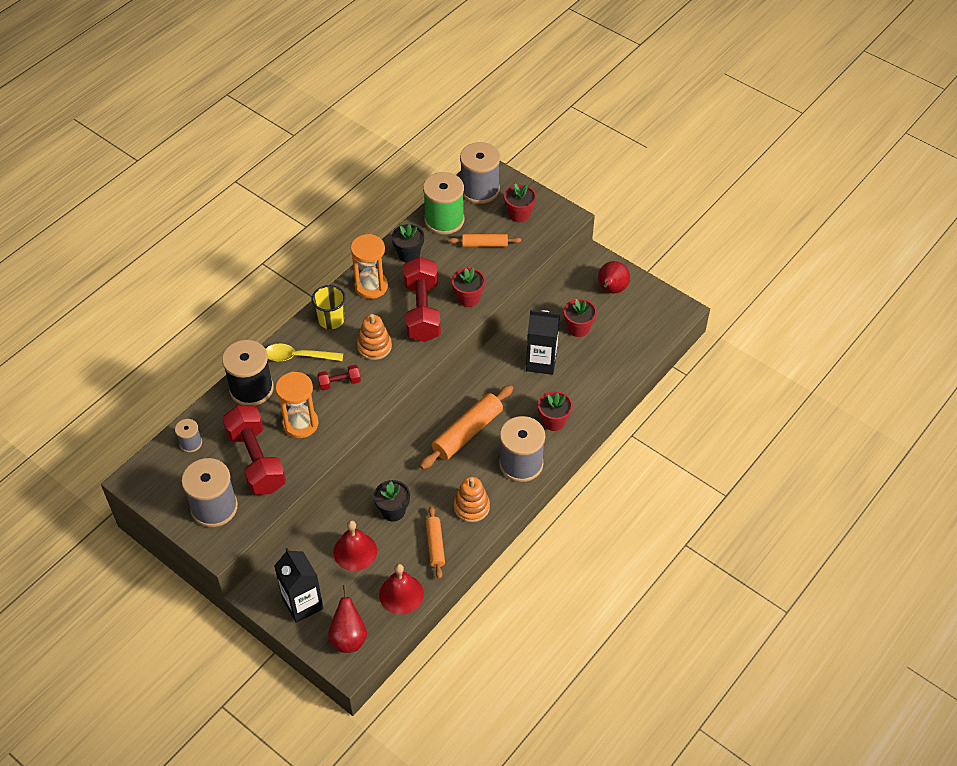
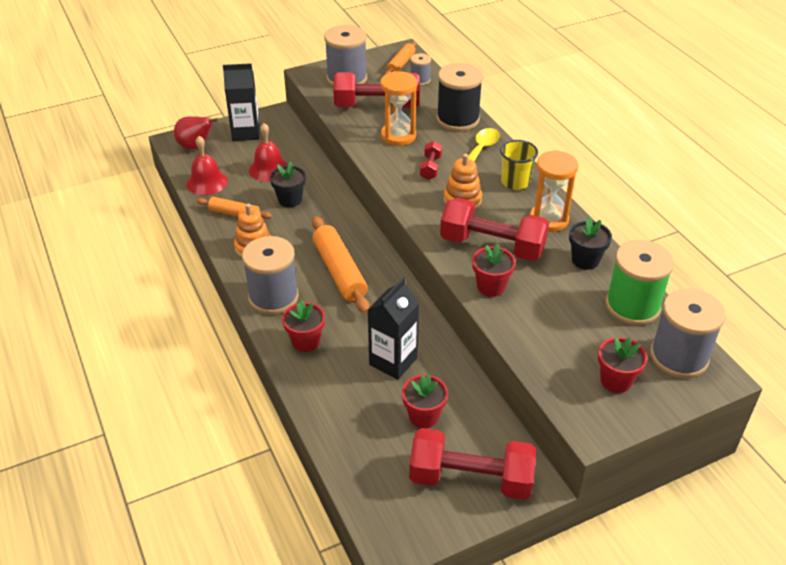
camera: 115 degrees right, 10 degrees down
(484, 244) = (573, 328): orange rolling pin -> orange rolling pin (401, 64)
(611, 289) = (470, 479): red pear -> red dumbbell

